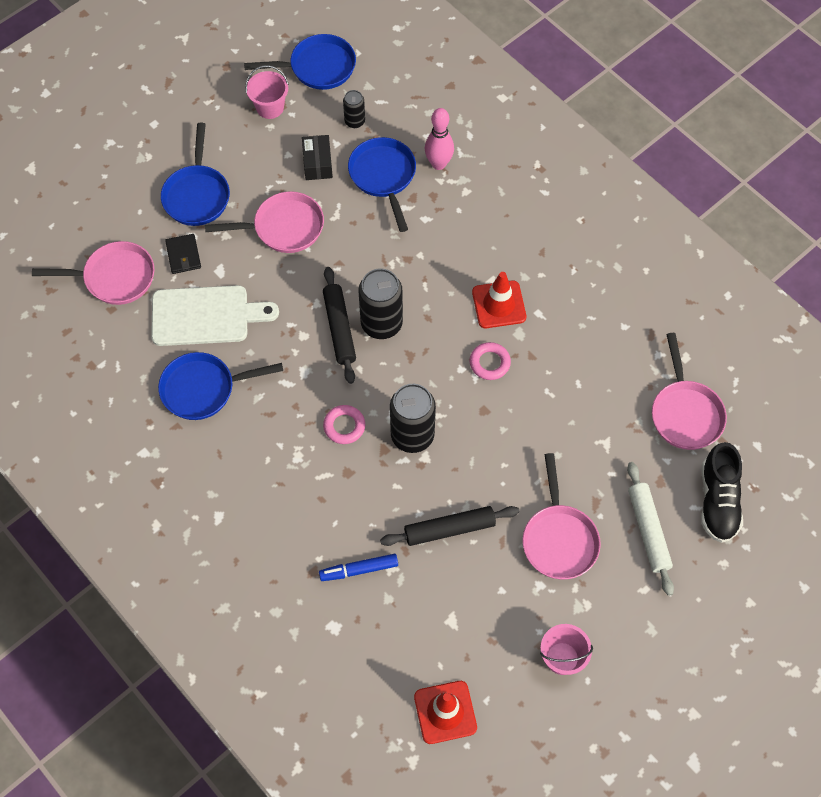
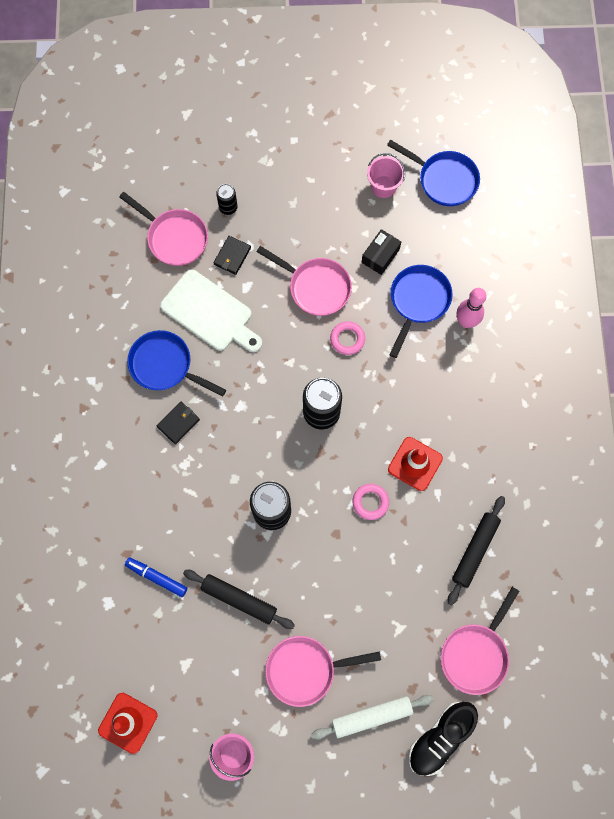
camera: 40 degrees right, 10 degrees up
(197, 195) = (278, 217): blue pan -> none
(260, 427) = (178, 423): none -> black wallet
(339, 328) = (290, 393): black rolling pin -> black rolling pin (475, 550)
(344, 426) = (233, 467): pink ring -> pink ring (347, 339)
(354, 121) = (434, 242): black can -> black can (228, 207)
(559, 539) = (305, 670): pink pan -> pink pan turned 45 degrees clockwise
(648, 530) = (372, 716): white rolling pin -> white rolling pin turned 45 degrees clockwise

